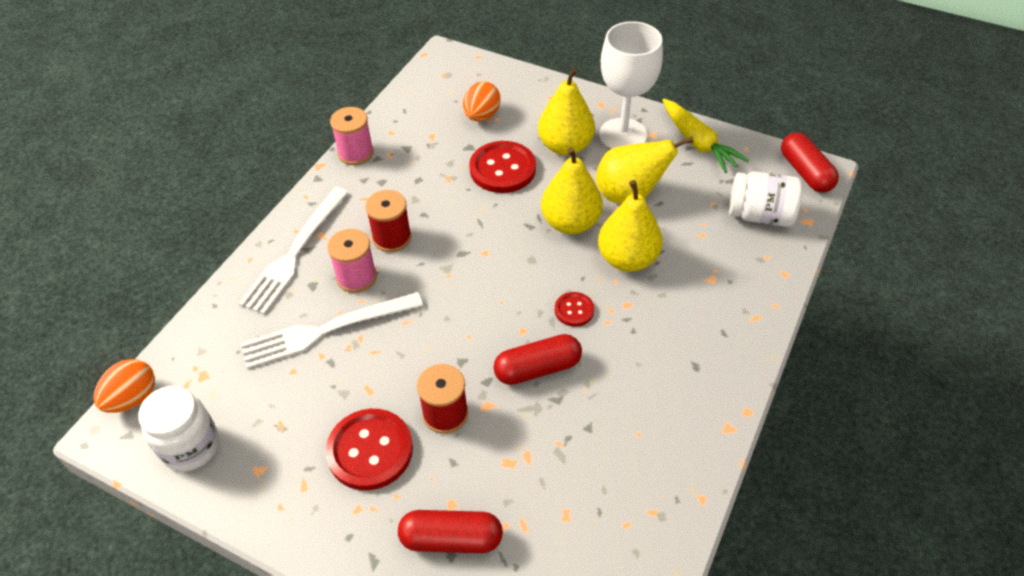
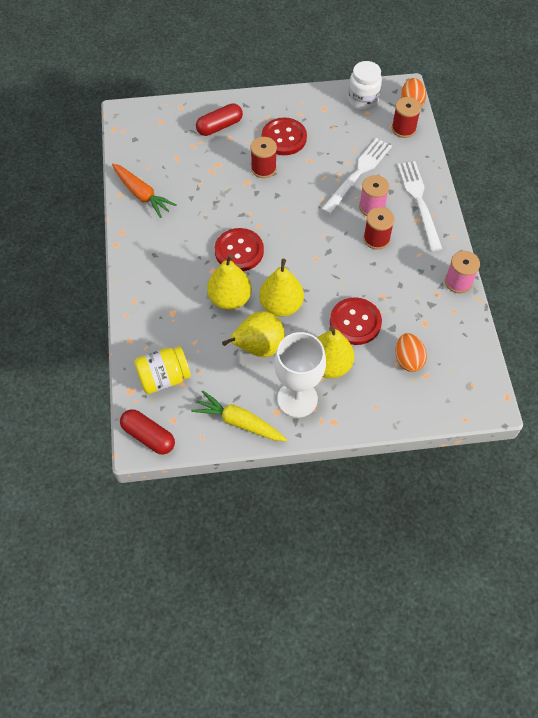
camera: 145 degrees right, 10 degrees up
(193, 362) = (403, 129): none -> red spool
(537, 368) = (235, 211): red capsule -> none
(574, 310) = (239, 251): red button -> red button, size x1.92
(664, 477) = (142, 194): none -> orange carrot
(760, 215) = (164, 378): white jar -> yellow jar

